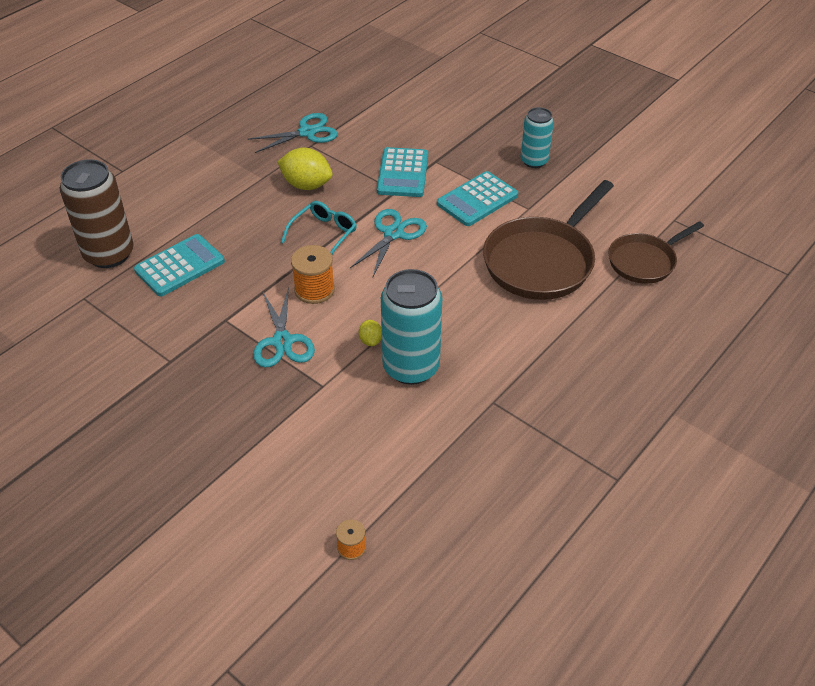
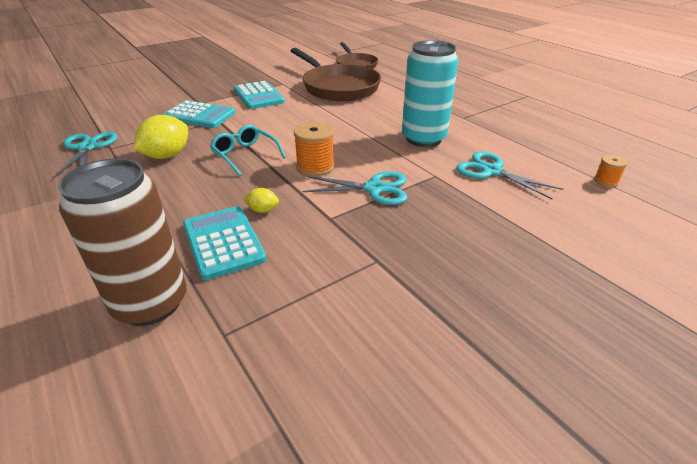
camera: 75 degrees left, 10 degrees down
(370, 340) = (389, 150): yellow lemon -> yellow lemon (263, 210)
(393, 234) = (270, 127): turquoise scissors -> turquoise scissors (491, 171)
(534, 161) = (236, 76): turquoise can -> none

